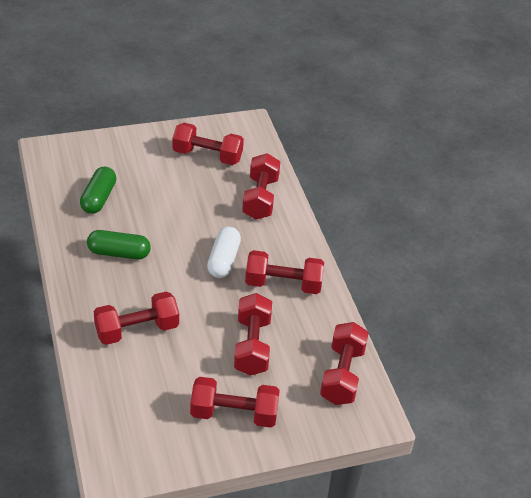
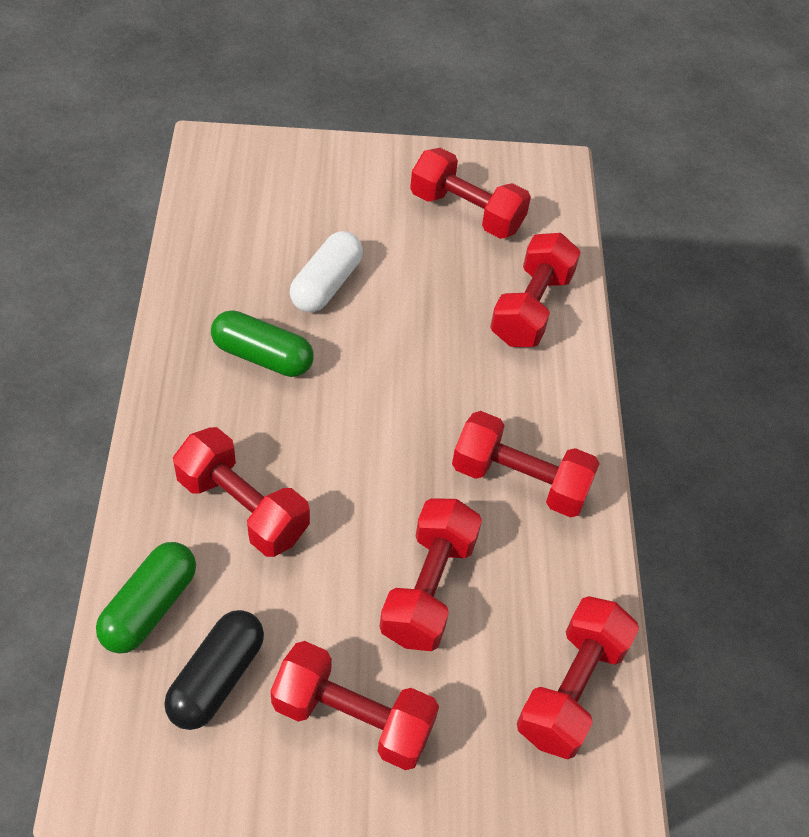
camera: 15 degrees right, 10 degrees up
(99, 198) = (264, 250): green capsule -> green capsule (150, 607)
(137, 330) = (242, 508): red dumbbell -> red dumbbell turned 45 degrees clockwise
(154, 413) = (216, 678): none -> black capsule
(223, 260) = (431, 410): white capsule -> white capsule (326, 284)

